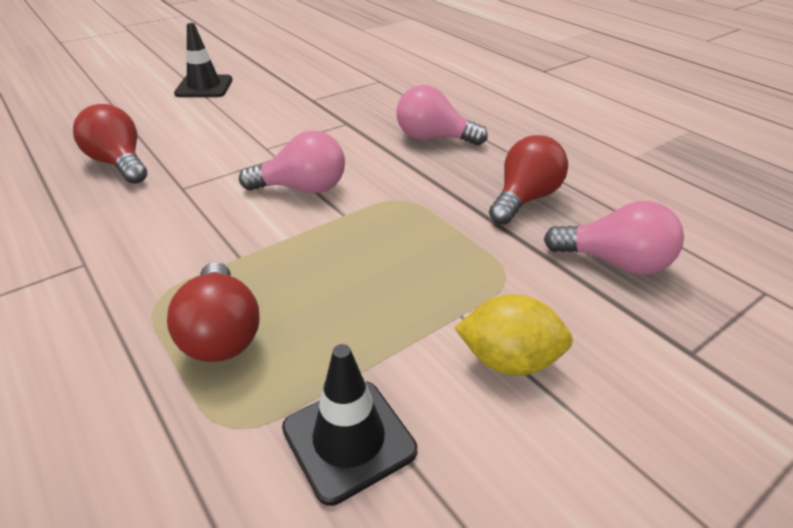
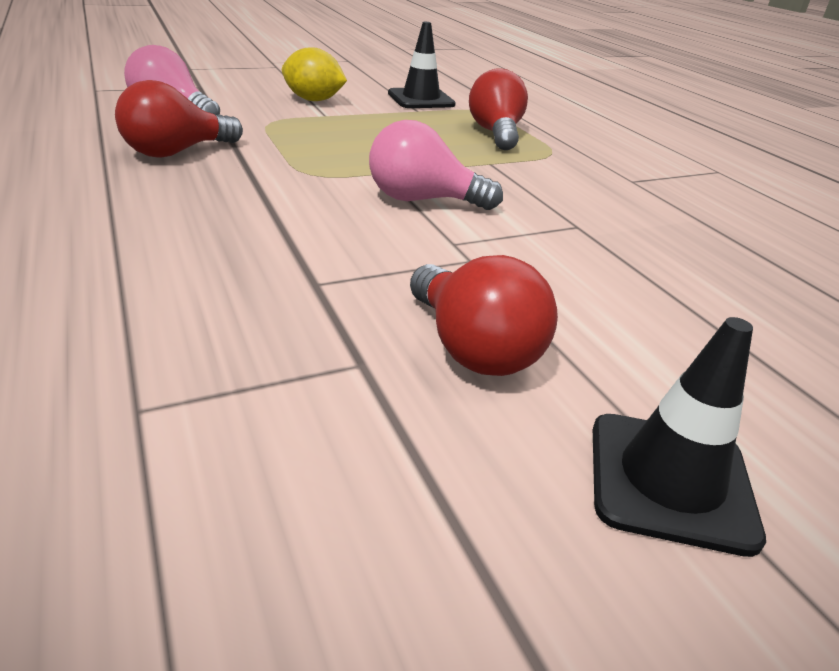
camera: 170 degrees left, 5 degrees down
(119, 163) = (694, 272): red light bulb -> red light bulb (473, 348)
(433, 138) = (192, 229): pink light bulb -> none

